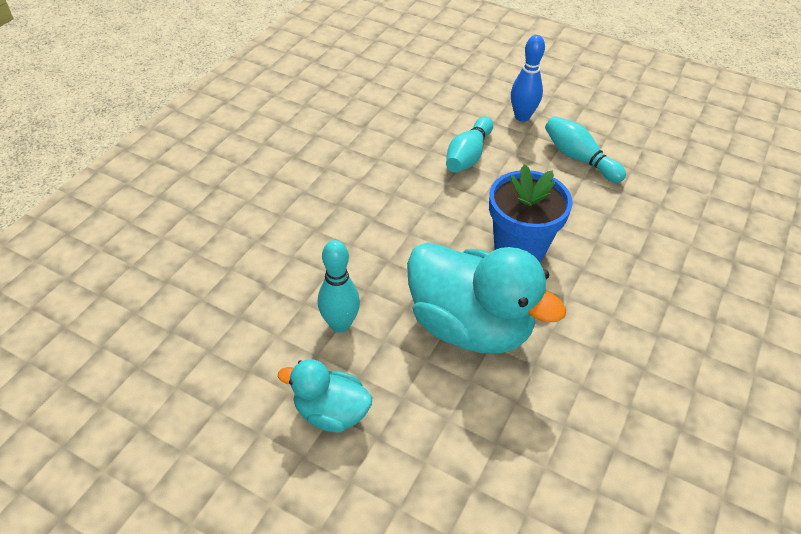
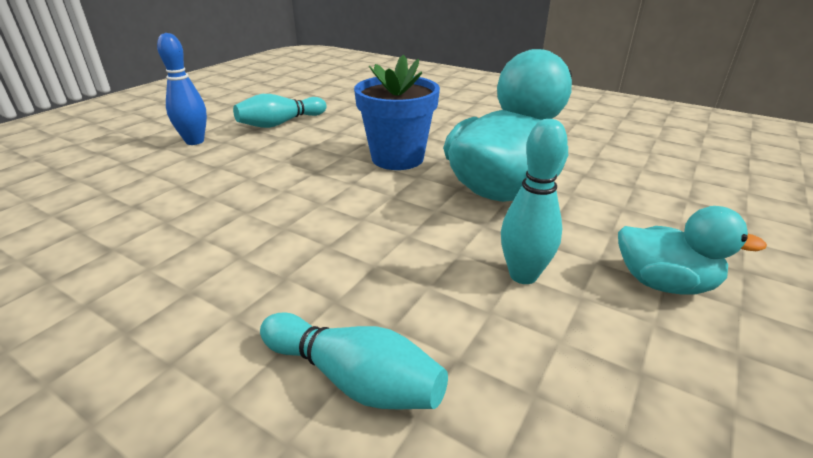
camera: 85 degrees left, 15 degrees down
(331, 412) = (664, 283): turquoise duck -> turquoise duck turned 90 degrees counterclockwise
(468, 155) = (240, 174): turquoise bowling pin -> turquoise bowling pin (354, 379)

